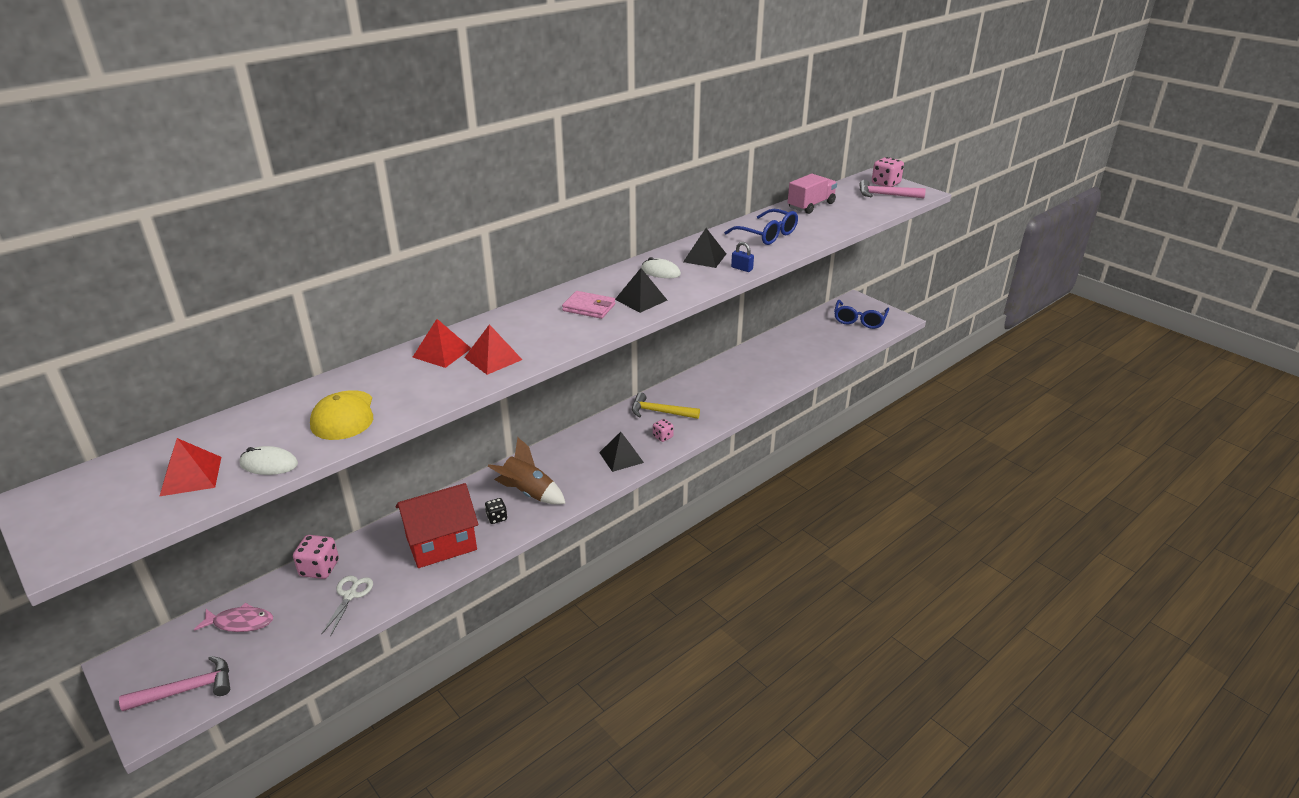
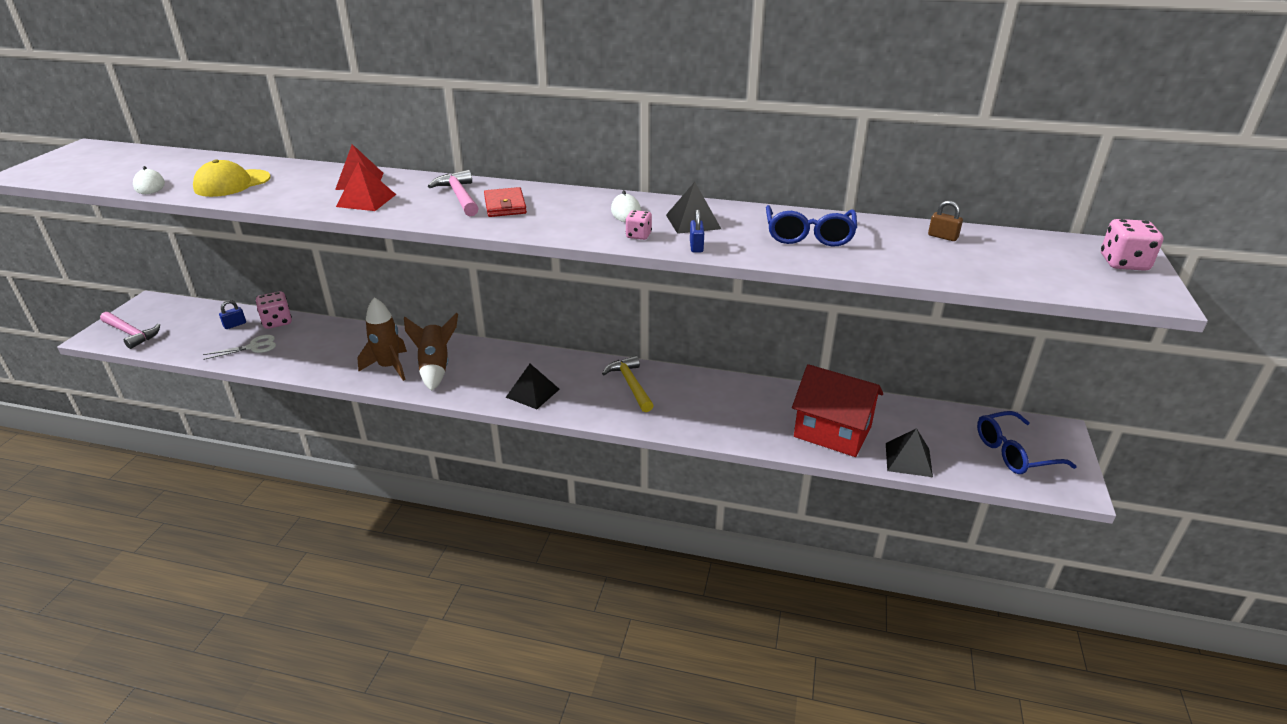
camera: 55 degrees right, 0 degrees up
(191, 476) = (125, 171): red pyramid -> none
(240, 622) = (204, 320): pink fish -> none
(283, 600) = (235, 325): none -> blue padlock
(441, 543) = (338, 356): red house -> red house (832, 432)
(497, 518) = (389, 367): black dice -> brown rocket
(589, 307) = (505, 205): pink wallet -> red wallet
(641, 299) = (551, 221): black pyramid -> black pyramid (908, 459)
(663, 437) = (590, 403): pink dice -> pink dice (638, 235)
(811, 206) = (942, 237): pink truck -> brown padlock
(886, 195) = (1084, 273): pink hammer -> pink hammer (459, 196)

